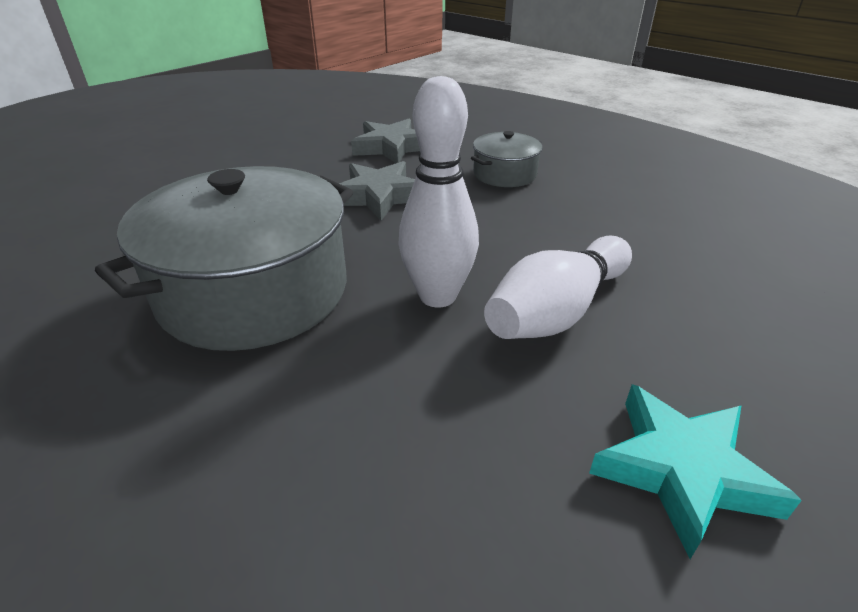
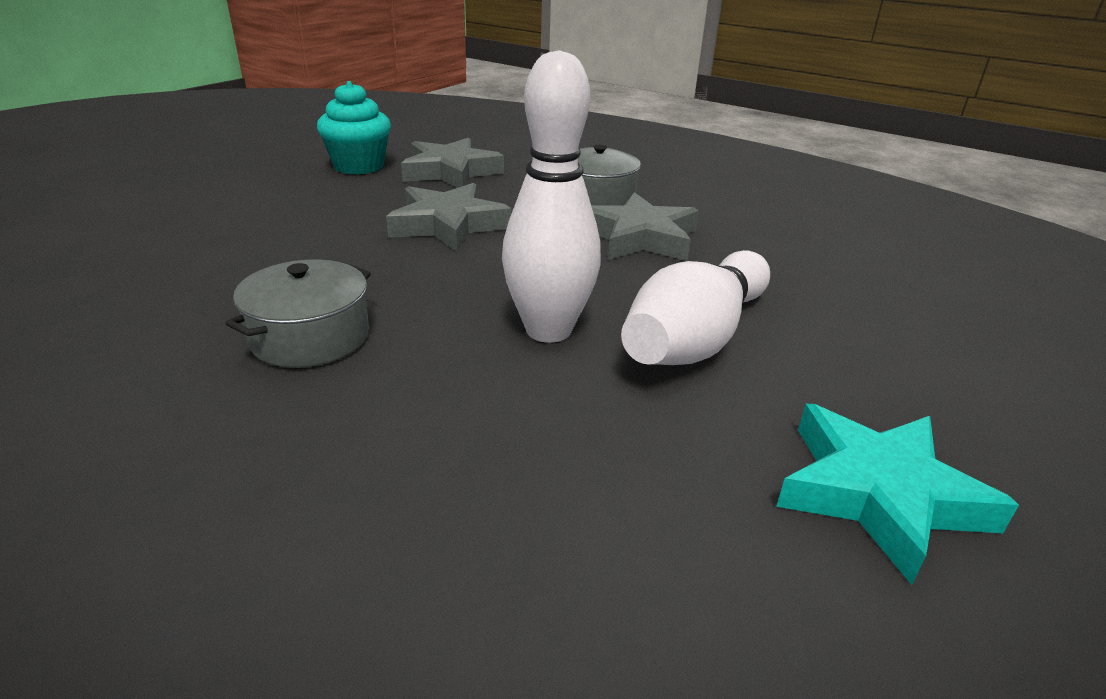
camera: 10 degrees left, 5 degrees down
(254, 291) = (310, 337): grey pot -> grey pot, size x0.48
(322, 141) = (359, 166): none -> turquoise cupcake
(532, 213) = (639, 237): none -> grey star

